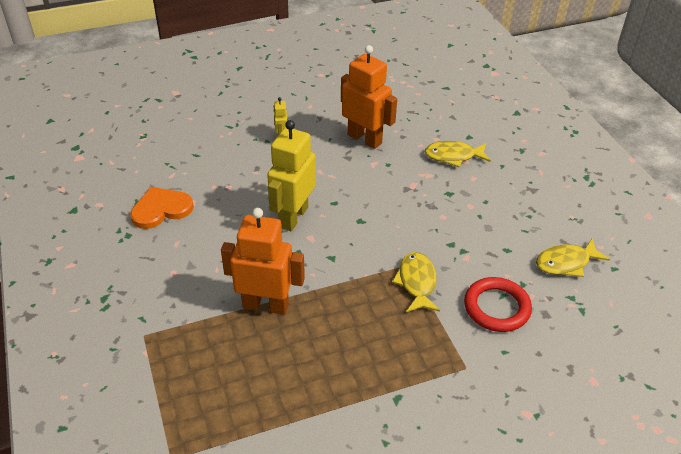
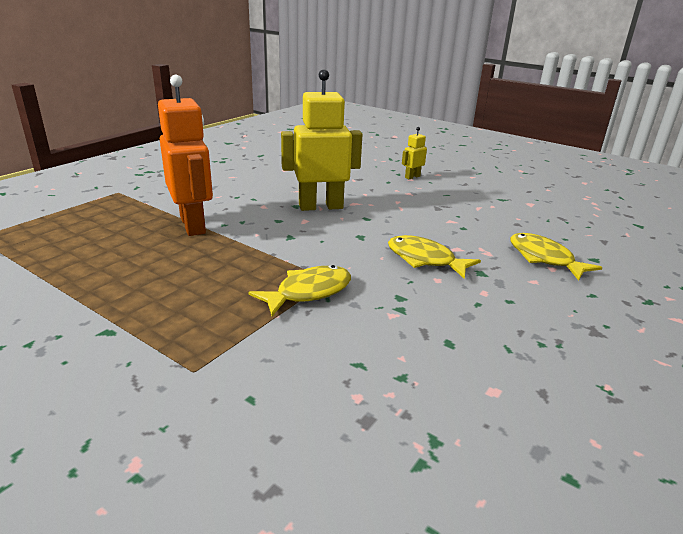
camera: 55 degrees right, 15 degrees down
(161, 209) = (263, 163): orange heart -> none
(365, 139) = (477, 208): orange robot -> none
(496, 307) = (330, 365): red ring -> none
(566, 263) = (501, 410): yellow fish -> yellow fish (425, 259)

